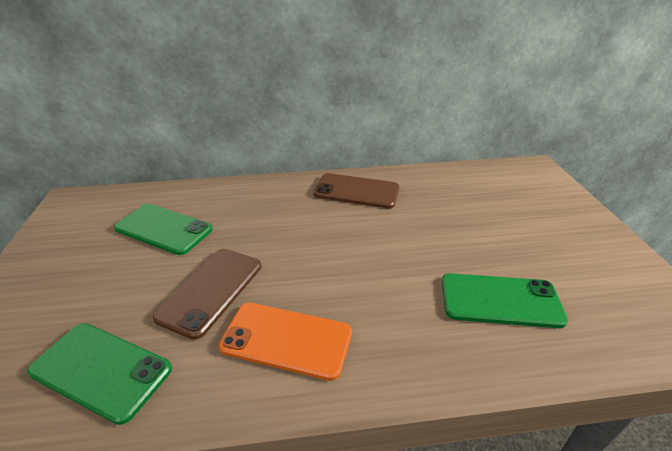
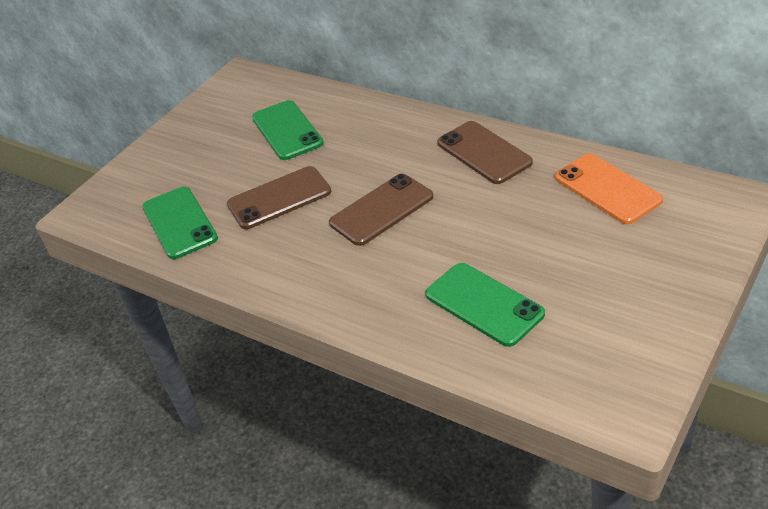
camera: 45 degrees right, 5 degrees up
(286, 340) = (297, 256): orange phone -> orange phone (607, 189)
(324, 261) = (381, 210): none -> brown phone

